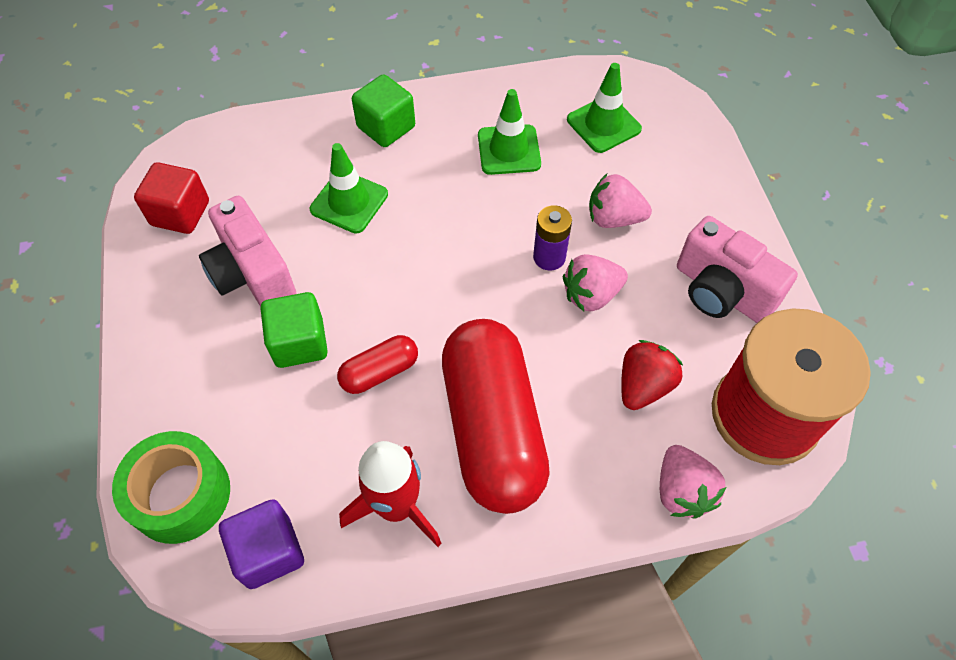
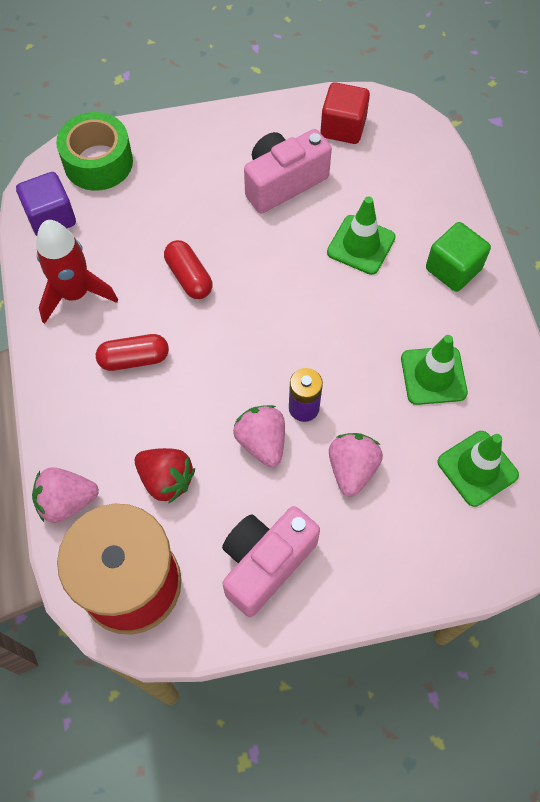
camera: 90 degrees right, 5 degrees up
(299, 343) = (217, 221): green cube -> none
(493, 428) = (134, 359): red capsule -> red capsule, size x0.45

